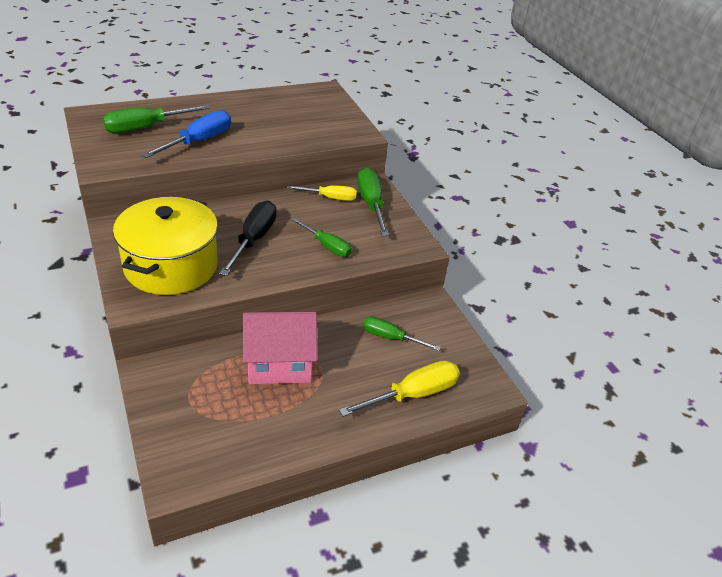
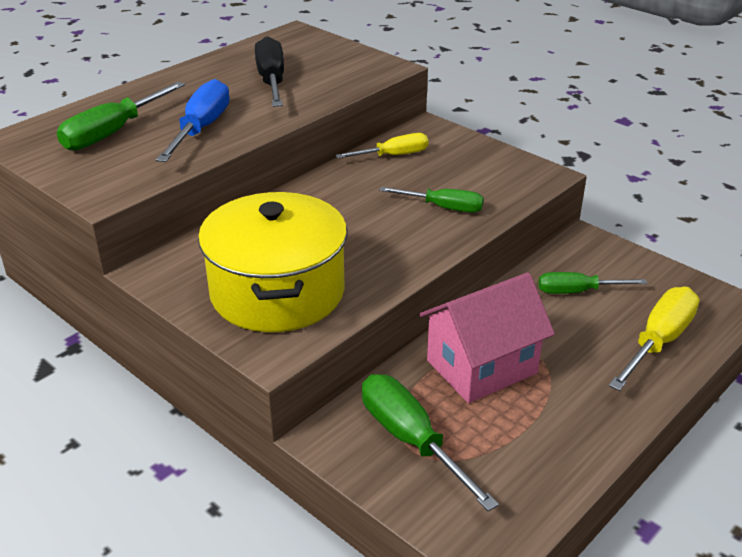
camera: 20 degrees left, 5 degrees down
(254, 239) = (349, 228): black screwdriver -> black screwdriver (271, 80)
(371, 203) = (446, 147): green screwdriver -> green screwdriver (410, 439)

